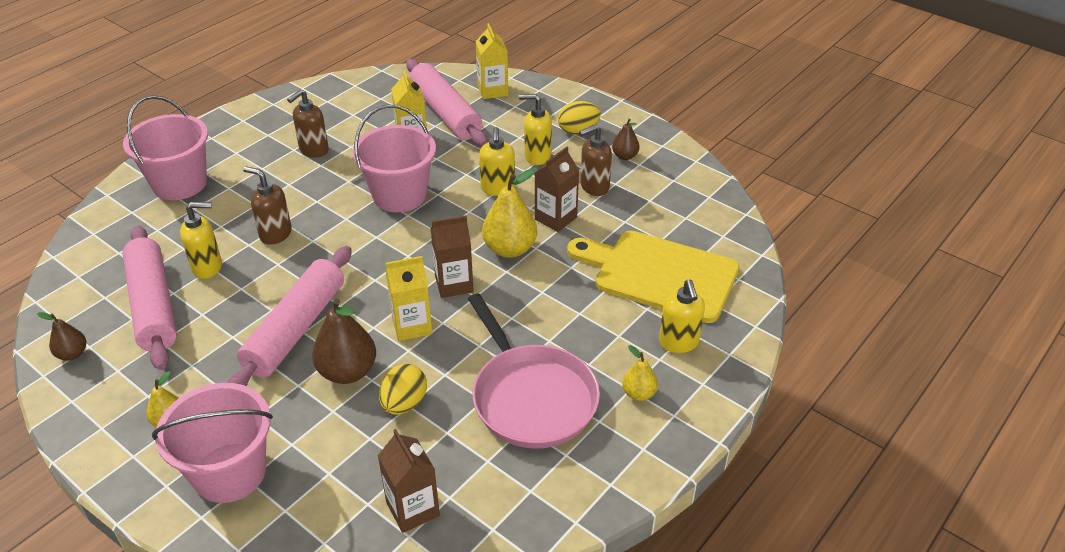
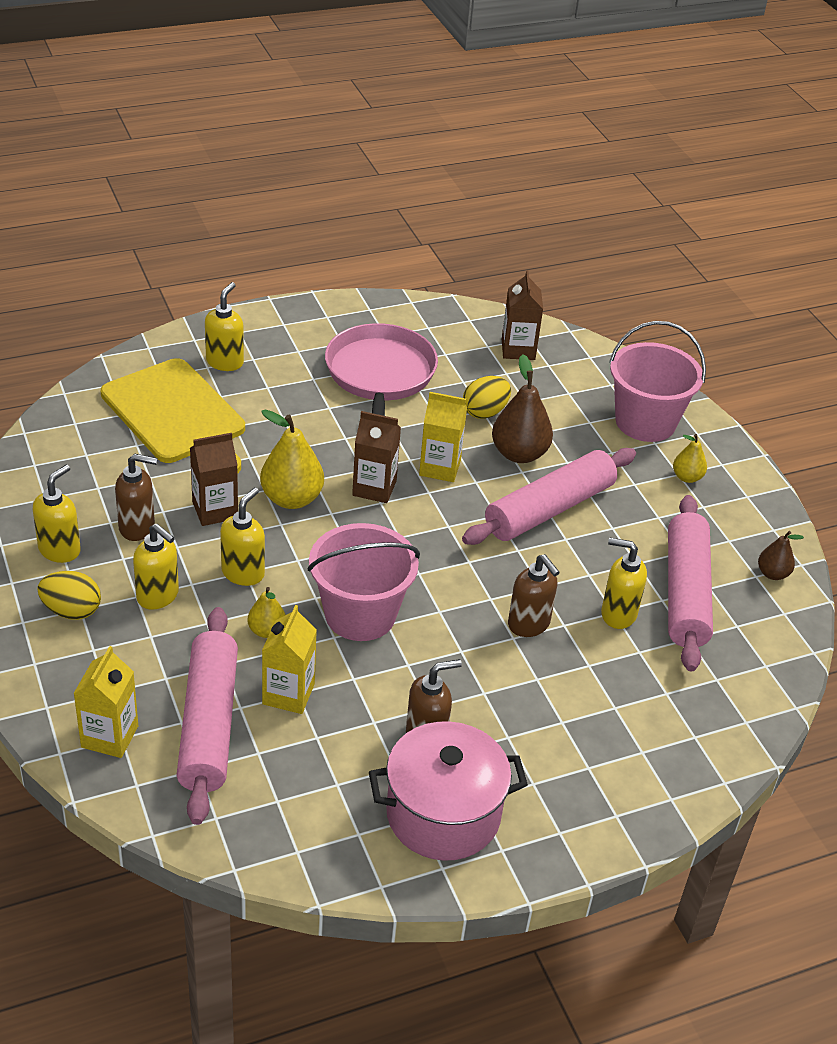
camera: 155 degrees left, 0 degrees up
(180, 183) = (624, 758): pink bucket -> none
(284, 122) = (443, 814): none -> pink pot
(625, 156) = (60, 550): brown pear -> yellow soap dispenser
(639, 393) = (295, 345): yellow pear -> yellow pear (266, 631)

